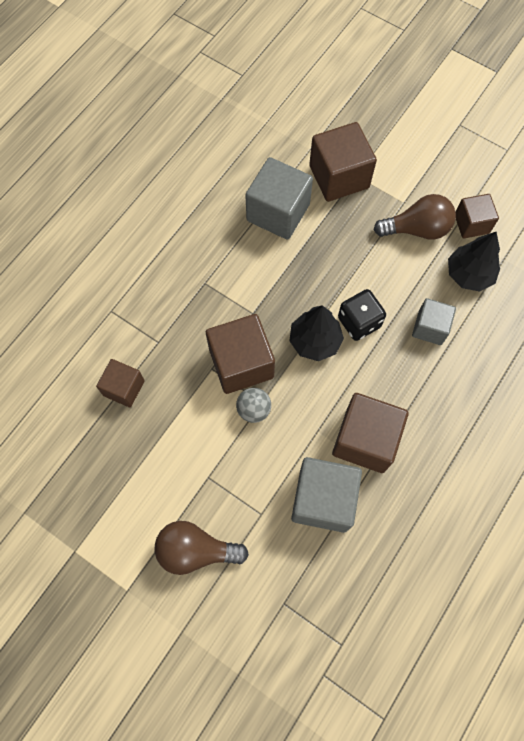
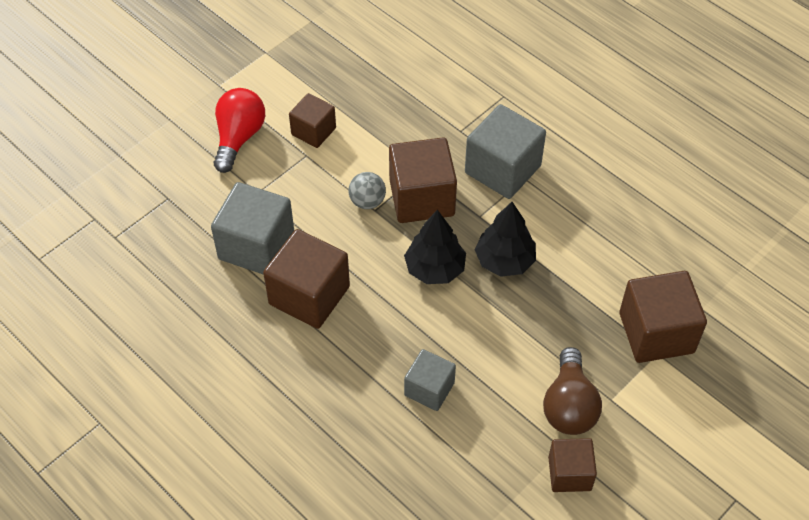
camera: 100 degrees right, 15 degrees down
(124, 388) = (415, 99): brown cube -> brown cube (313, 131)
(196, 550) = (239, 138): brown light bulb -> red light bulb
(278, 212) = (609, 259): grey cube -> grey cube (502, 169)
(359, 322) = (450, 316): black dice -> none
(469, 274) = (495, 451): black tree -> black tree (504, 261)

